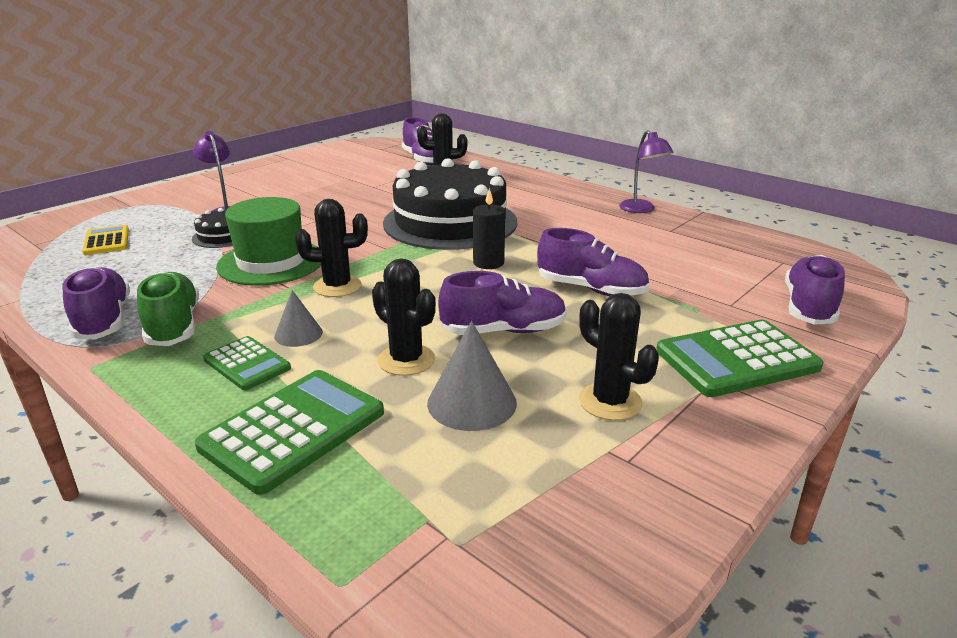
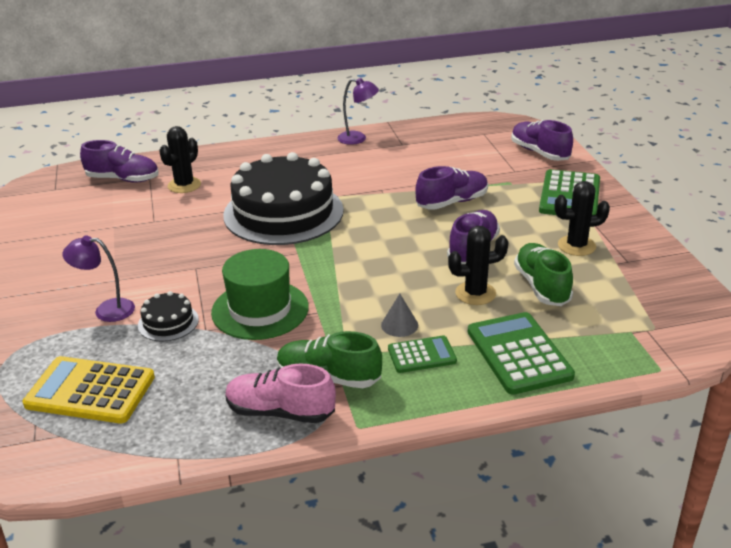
camera: 55 degrees left, 5 degrees up
(104, 320) = (280, 412): purple shoe -> pink shoe
(107, 241) = (90, 391): yellow calculator -> yellow calculator, size x1.72
(337, 286) = (341, 291): black cactus -> none
(472, 402) = (541, 286): grey cone -> green shoe
(488, 263) = (373, 222): black candle -> none

